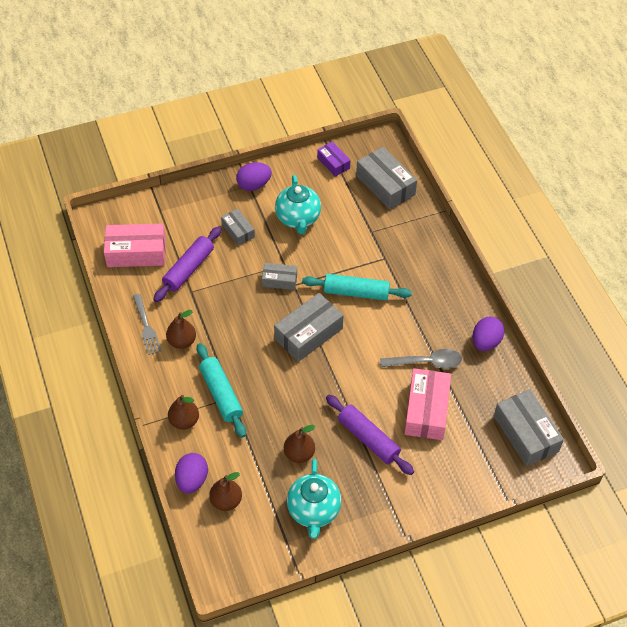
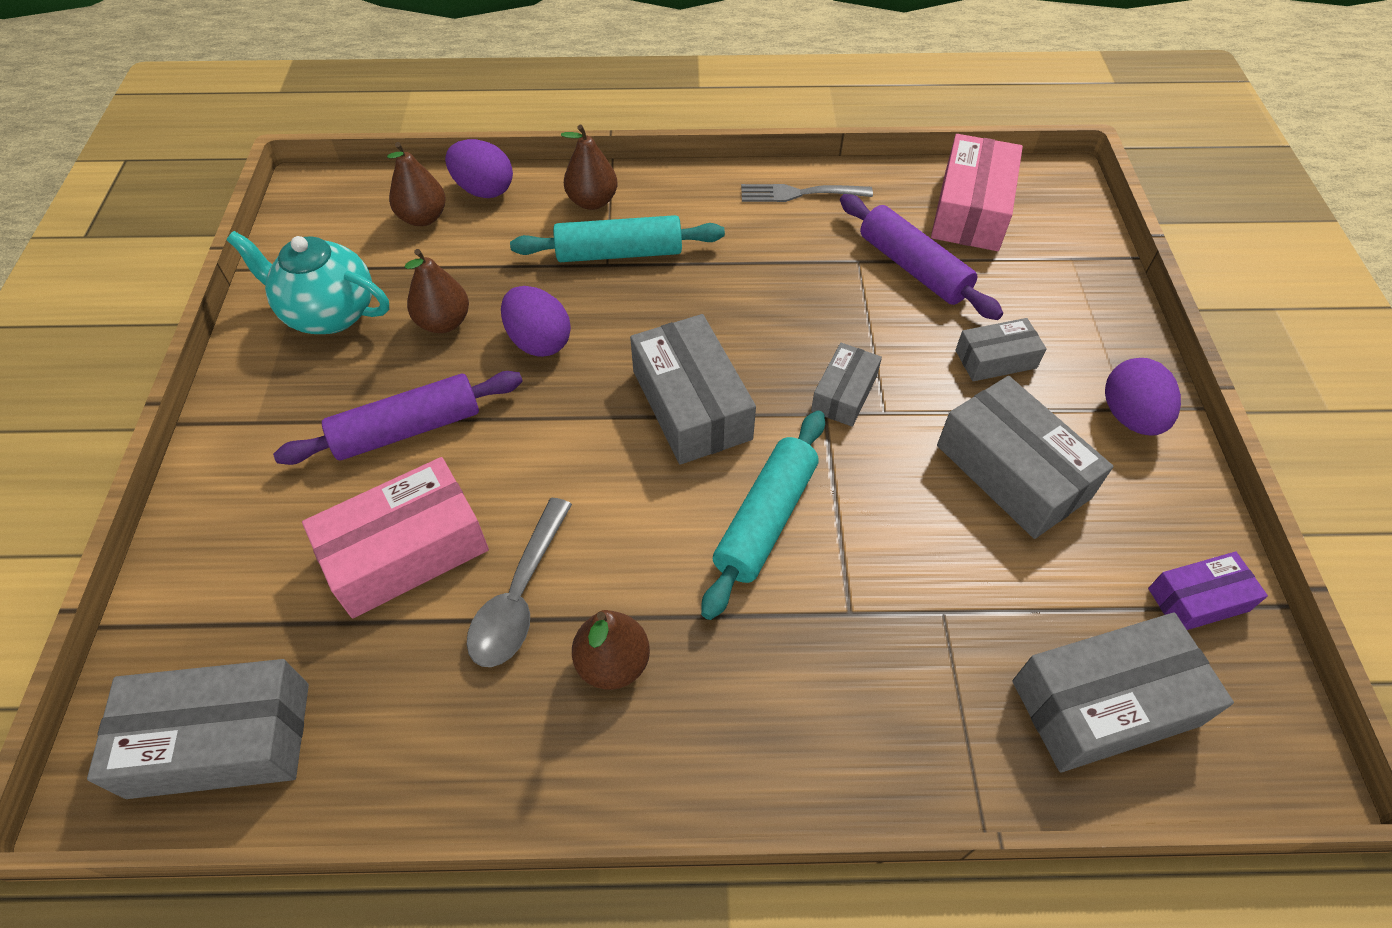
camera: 110 degrees right, 0 degrees up
(182, 341) = (750, 228): brown pear -> brown pear (613, 663)
(298, 219) = (1012, 471): turquoise teapot -> grey box
(426, 410) = (406, 551): pink box -> pink box turned 60 degrees counterclockwise
(485, 342) = (508, 757): purple egg -> purple egg (539, 341)

